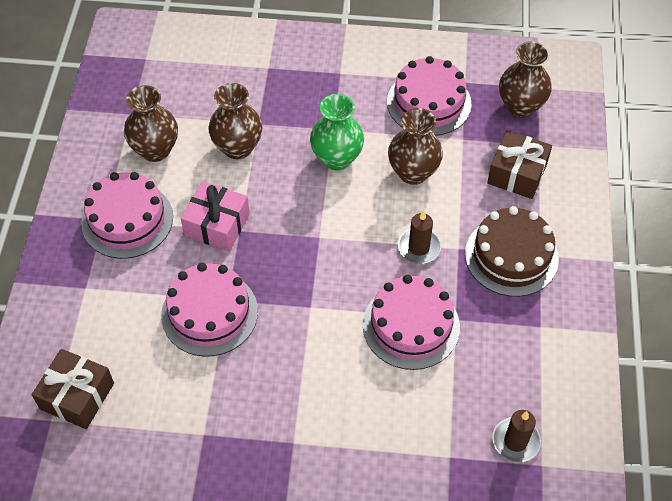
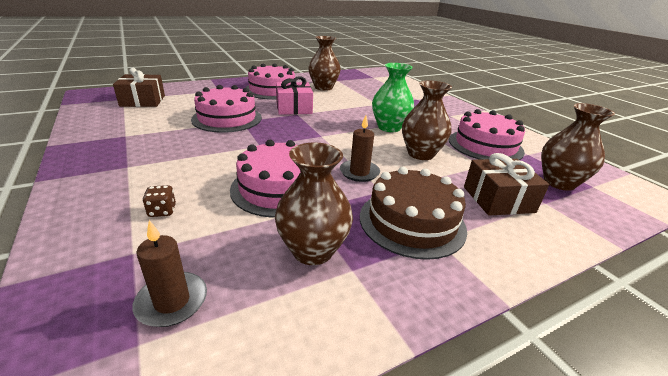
camera: 55 degrees right, 25 degrees down
(238, 147) = (353, 102): brown vase -> brown vase (312, 250)
(400, 426) = (162, 211): none -> brown dice

